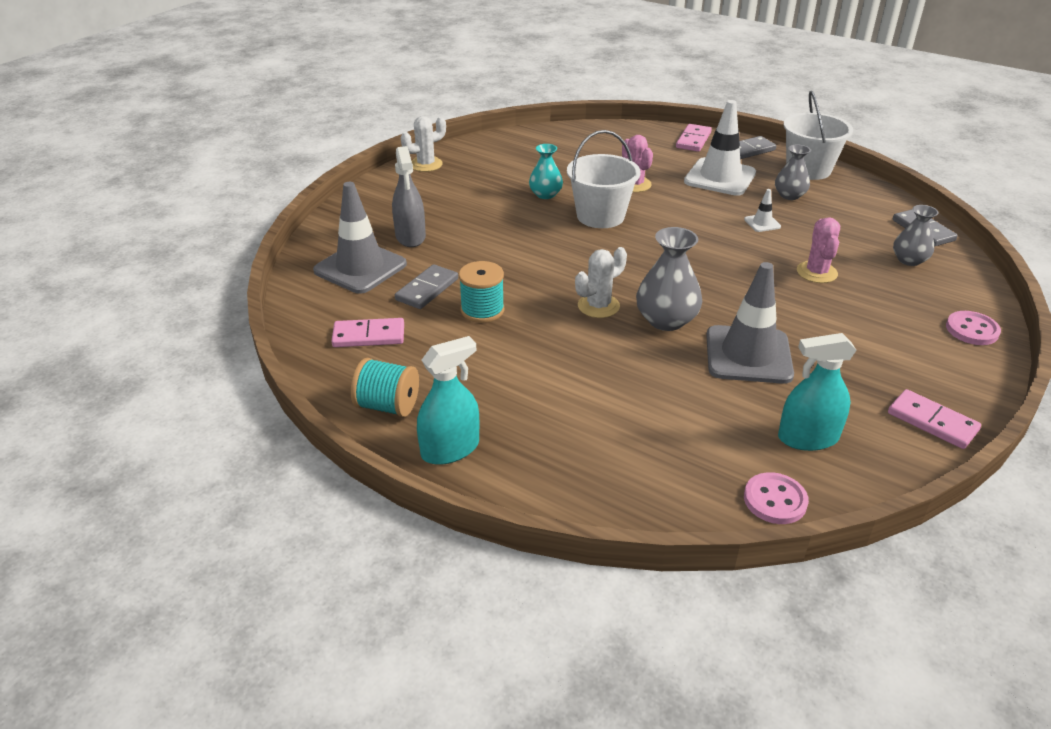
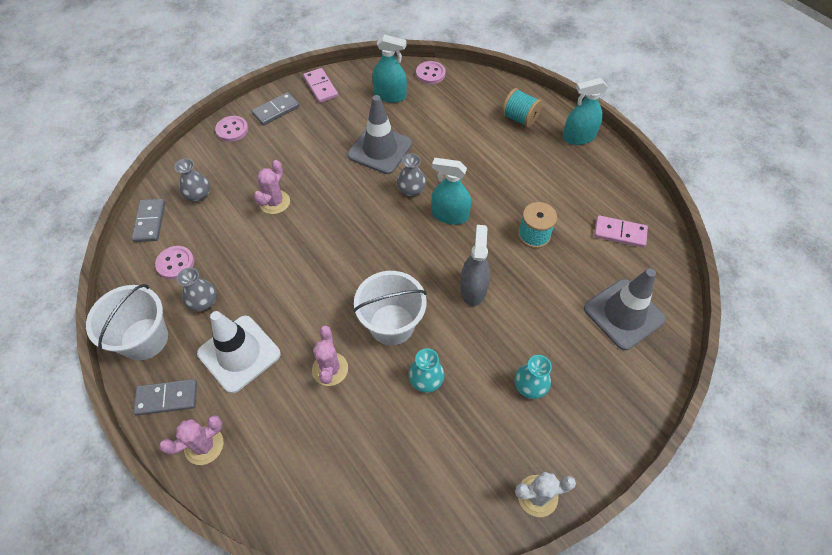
camera: 160 degrees left, 20 degrees up
(387, 406) = (610, 173): turquoise spool -> turquoise spool (519, 118)
(410, 236) = (575, 347): grey spray bottle -> grey spray bottle (473, 289)
(427, 289) = (571, 269): grey domino -> grey domino (276, 110)
(448, 208) = (530, 386): none -> turquoise vase
(598, 306) = (450, 215): white cactus -> turquoise spray bottle
(666, 320) = (411, 190): grey vase -> grey vase, size x0.65
(693, 140) = (204, 445): pink domino -> pink cactus
(762, 223) = (262, 270): white traffic cone -> none
(851, 210) = (175, 263): none -> pink button

